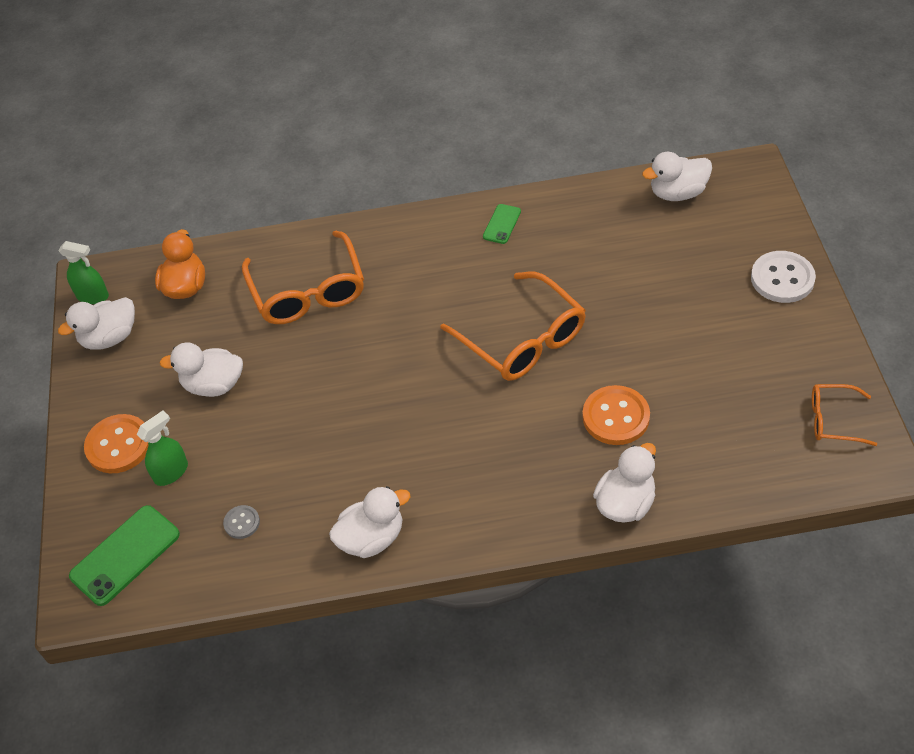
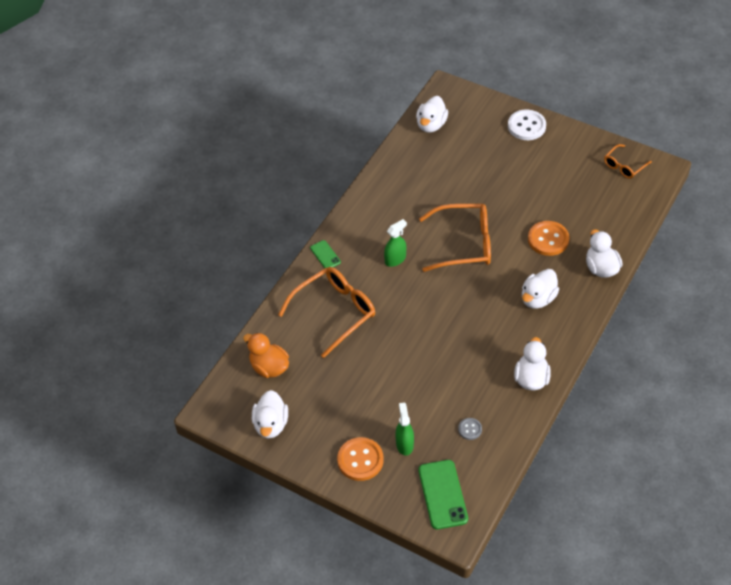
camera: 55 degrees left, 0 degrees up
(93, 296) = (227, 417): green spray bottle -> green spray bottle (395, 259)
(213, 385) = (360, 392): white duck -> white duck (538, 299)
(308, 290) = (334, 312): orange glasses -> orange glasses turned 60 degrees counterclockwise
(502, 224) = (376, 204): green phone -> green phone (325, 255)

